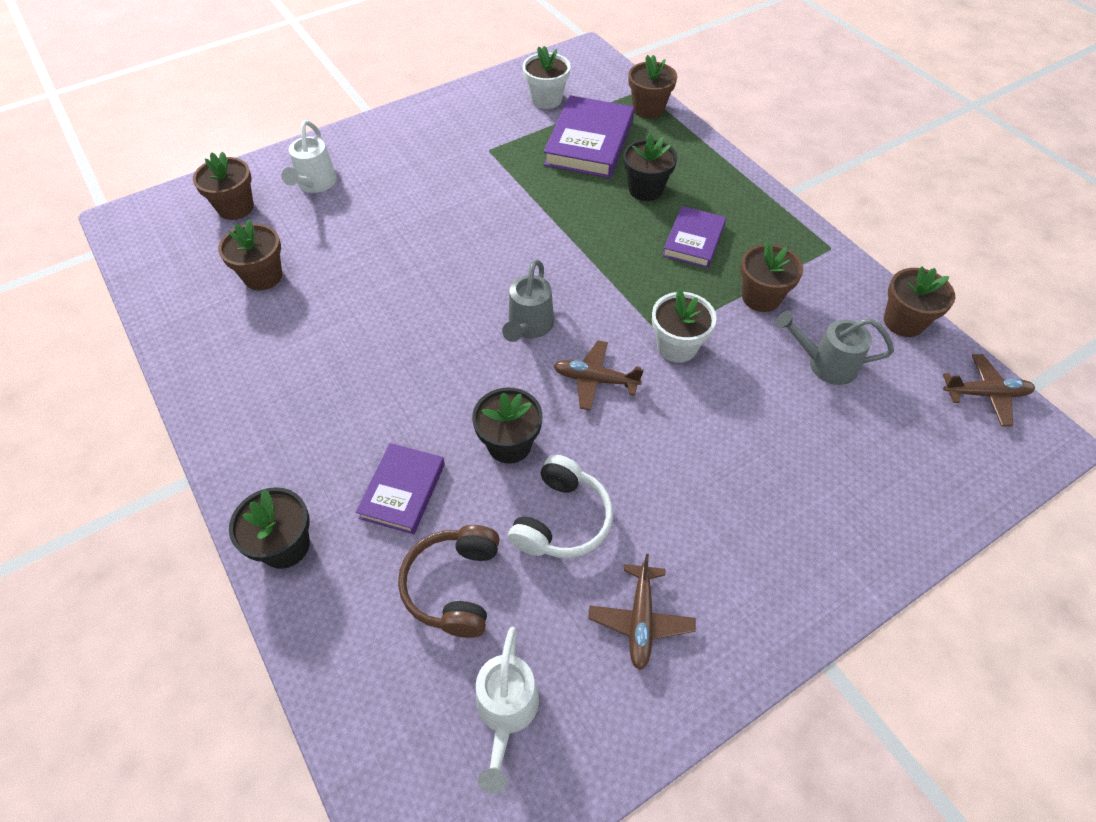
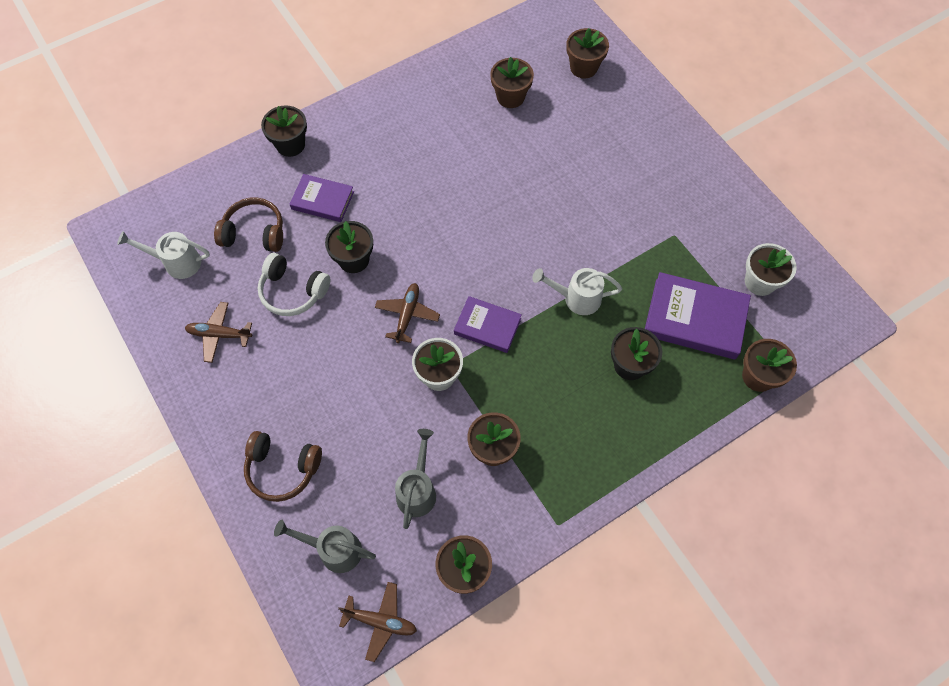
camera: 90 degrees right, 10 degrees up
(315, 184) = (615, 113): white watering can -> white watering can (576, 298)
(529, 326) = (460, 270): grey watering can -> grey watering can (334, 550)
(694, 240) = (562, 401): purple book -> purple book (487, 326)
(834, 510) = (282, 469): none -> brown headphones
(985, 394) = (380, 621): brown plane -> brown plane turned 75 degrees counterclockwise

